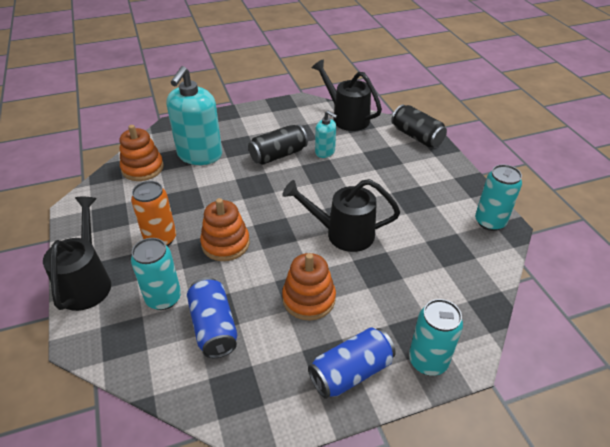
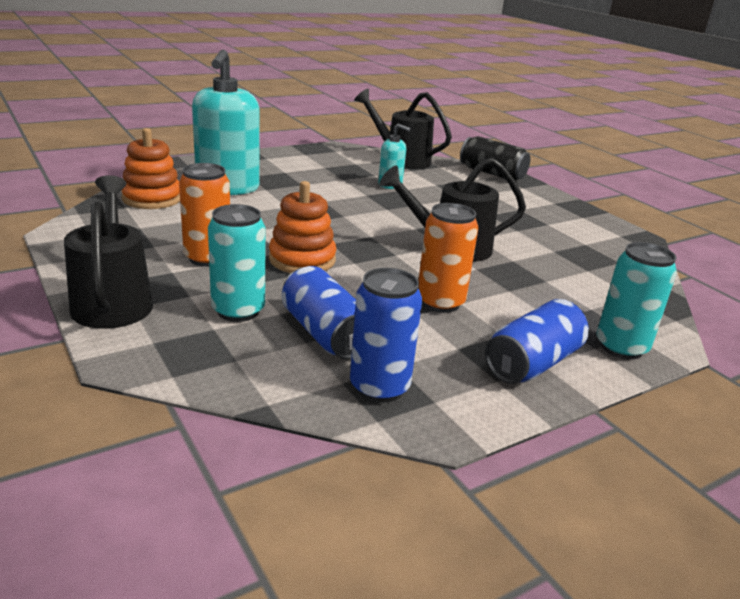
camera: 15 degrees left, 15 degrees down
(231, 386) = (379, 387): none -> blue can
(278, 155) = (332, 187): black can -> none
(309, 299) = (440, 302): orange stacking toy -> orange can
(490, 222) = (616, 235): turquoise can -> none

